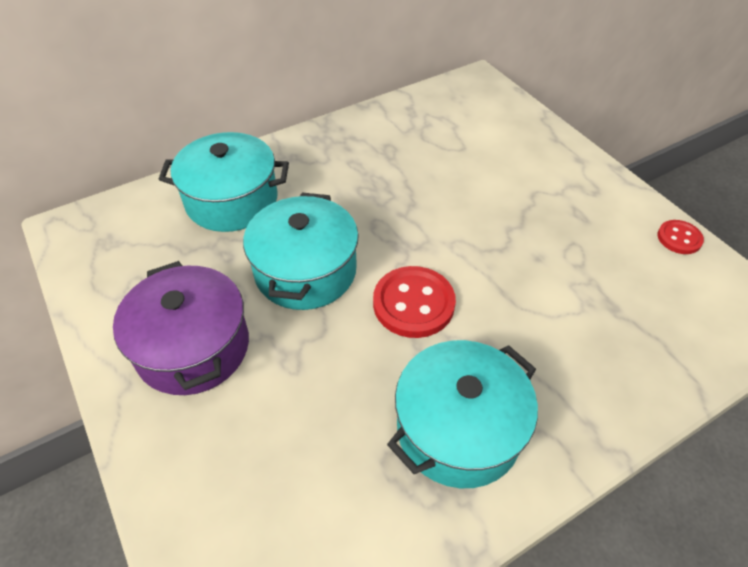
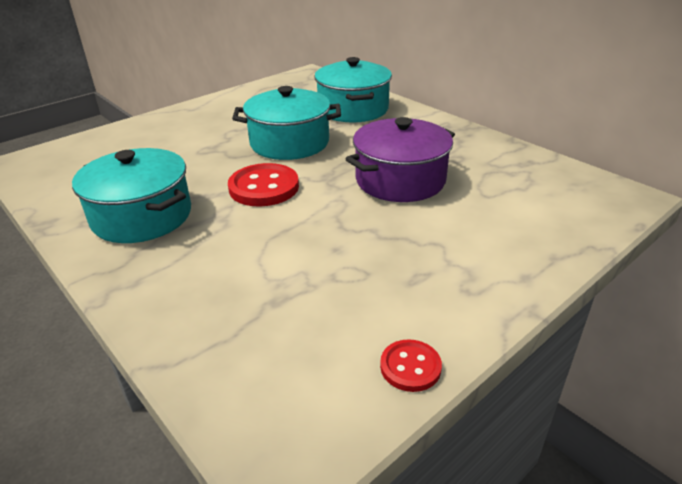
camera: 80 degrees right, 15 degrees down
(193, 347) = (218, 120): purple pot -> purple pot (400, 180)

